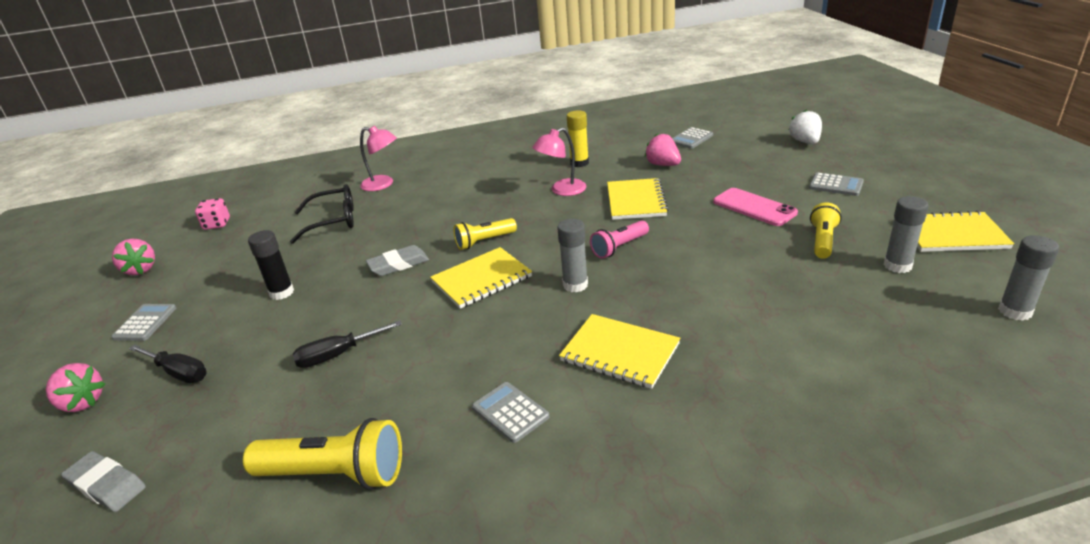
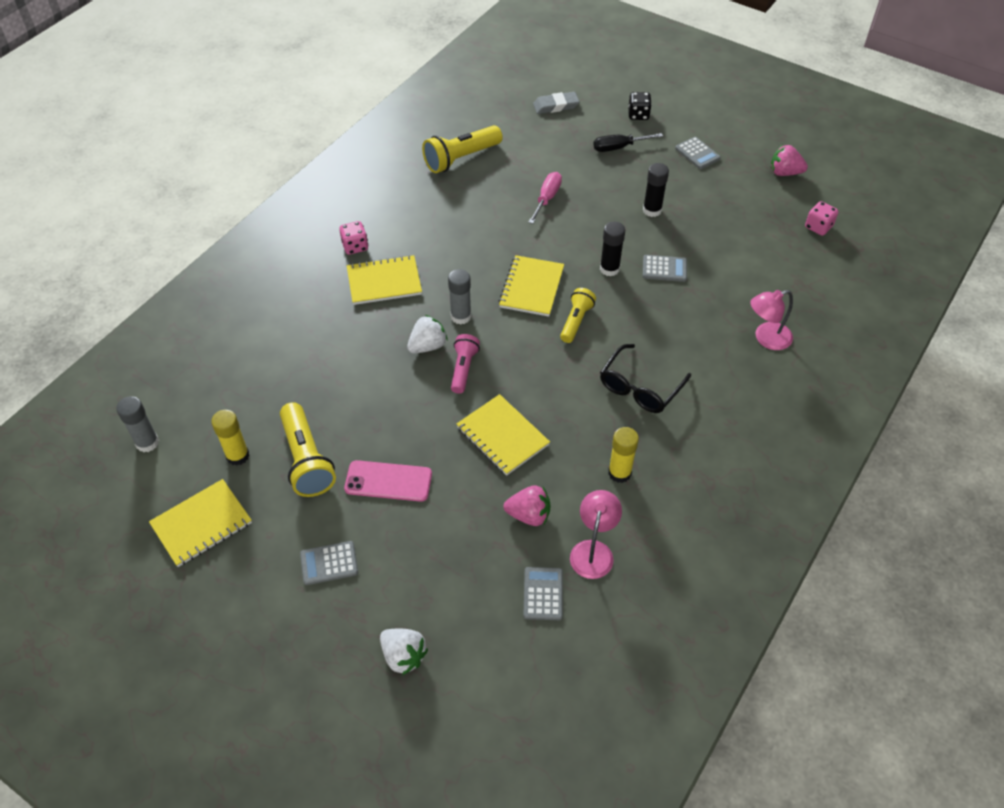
camera: 135 degrees right, 20 degrees up
(82, 403) = (638, 115): pink strawberry -> black dice
(333, 221) = (731, 278): black glasses -> black glasses (640, 387)
(338, 355) = (547, 198): black screwdriver -> pink screwdriver
(398, 264) = (609, 269): grey eraser -> black glue stick
(510, 412) = (411, 221): grey calculator -> grey calculator (664, 269)
(562, 190) = (586, 417): pink lamp -> pink lamp (593, 550)
(616, 416) = (355, 246): none -> pink dice
(633, 275) = (428, 346): none -> white strawberry
(822, 241) = (306, 460): yellow flashlight -> yellow flashlight, size x1.61
(897, 265) = (237, 456): grey glue stick -> yellow glue stick

